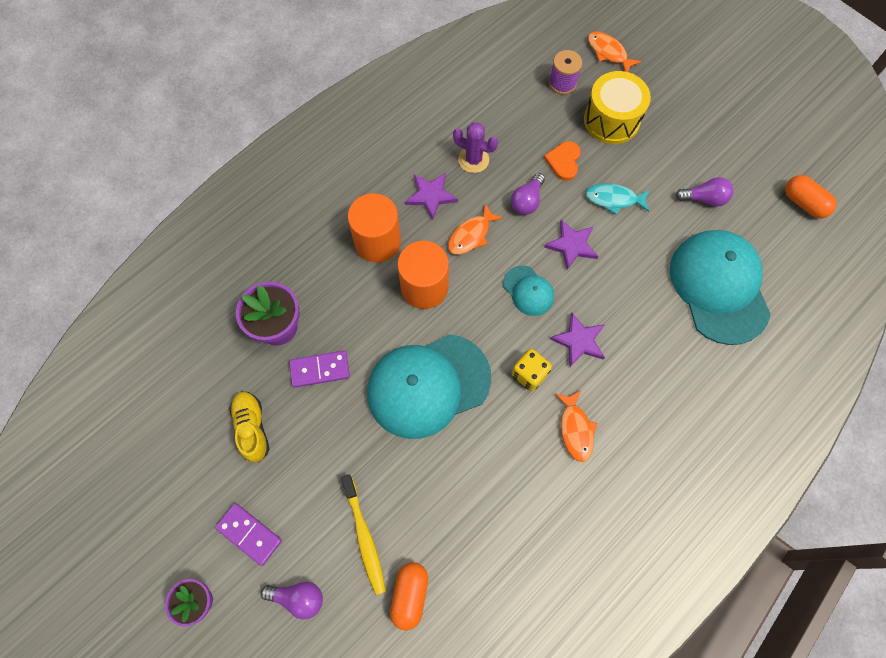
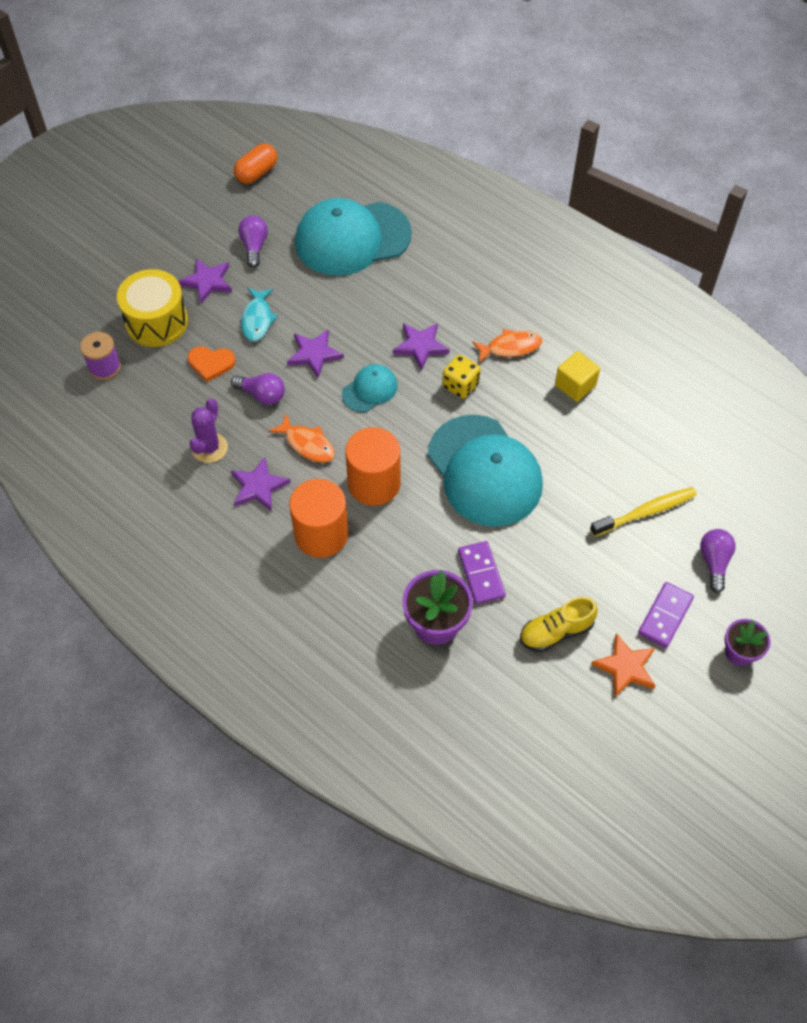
camera: 95 degrees left, 10 degrees down
(206, 486) = (625, 667): none -> orange star
(410, 595) = (689, 469): orange capsule -> none
(524, 490) = (575, 385): none -> yellow cube
(608, 52) = (63, 325): orange fish -> none
(659, 159) = (207, 282): none -> purple star

